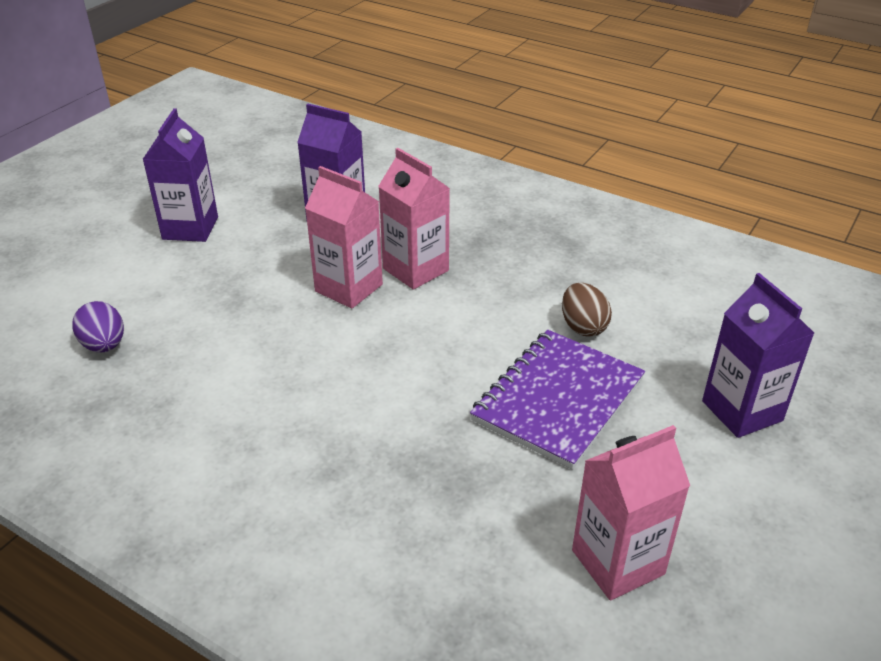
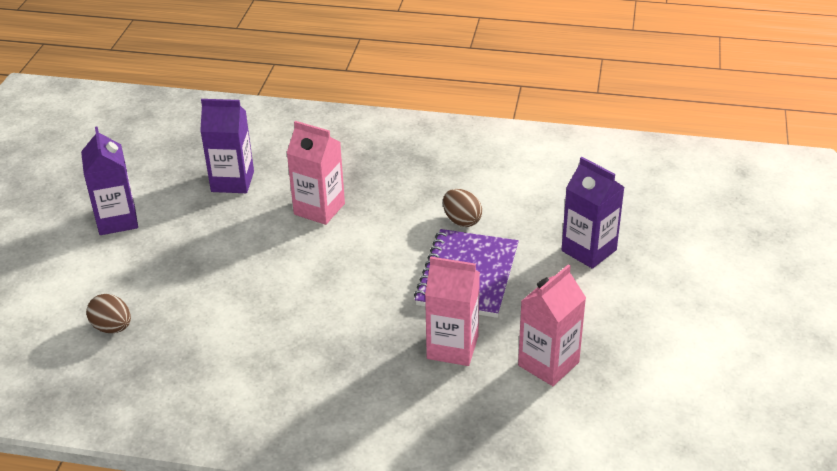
camera: 20 degrees left, 0 degrees up
(104, 345) = (112, 327): purple egg -> brown egg
(349, 288) = (276, 236): pink carton -> pink carton (452, 347)

